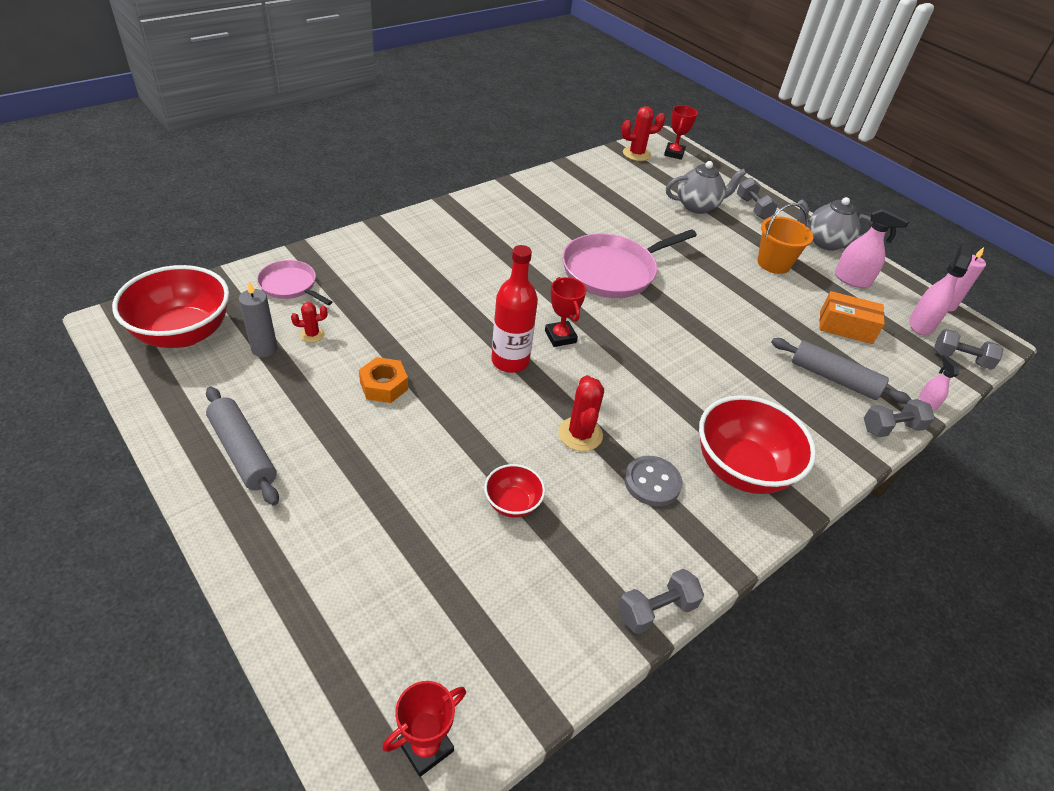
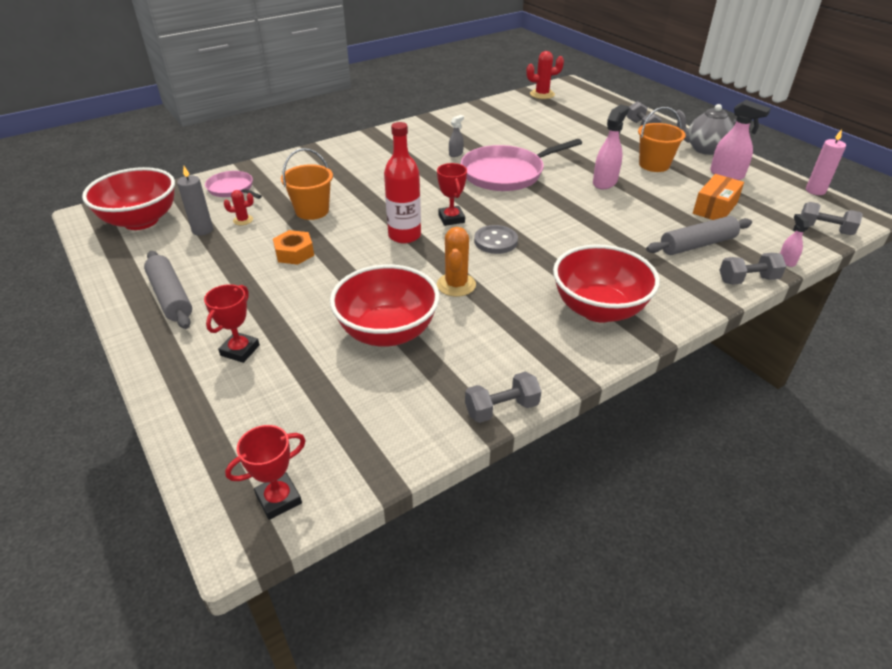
camera: 10 degrees right, 5 degrees down
(394, 322) = (312, 211): none -> orange bucket
(512, 503) = (387, 332): red bowl -> red bowl, size x2.02
(551, 239) = (456, 154): none -> grey spray bottle
(580, 434) = (456, 285): red cactus -> orange cactus
(652, 482) = (514, 318): grey button -> grey button (495, 241)
(674, 153) = (575, 93): red trophy -> red trophy (240, 350)
(698, 206) = (591, 128): grey teapot -> none
(833, 378) = (697, 245): grey rolling pin -> grey rolling pin turned 60 degrees counterclockwise
(845, 327) = (715, 208): orange box -> orange box turned 75 degrees counterclockwise
(921, 324) = (789, 205): pink spray bottle -> pink spray bottle (605, 182)

